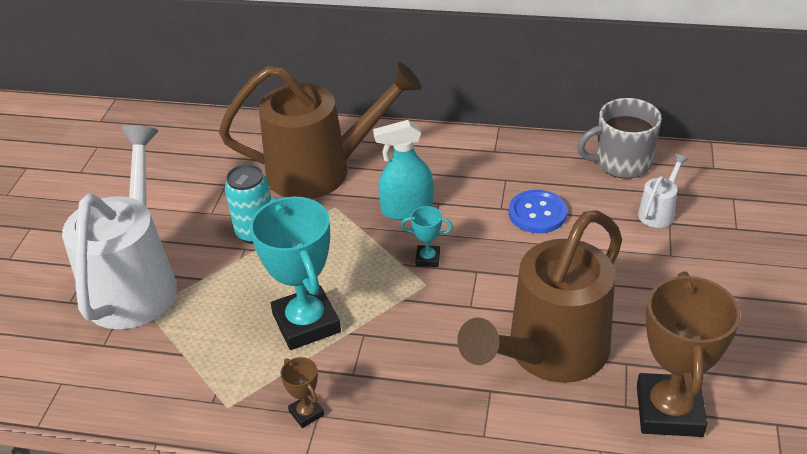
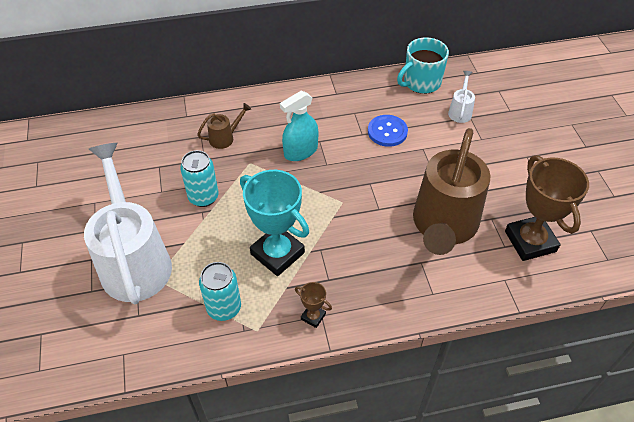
camera: 25 degrees left, 10 degrees up
(204, 368) = (224, 308): none -> turquoise can
(321, 171) = (225, 138): brown watering can -> brown watering can, size x0.40
(427, 258) = (334, 183): turquoise trophy -> none
(621, 163) = (421, 82): grey mug -> turquoise mug

